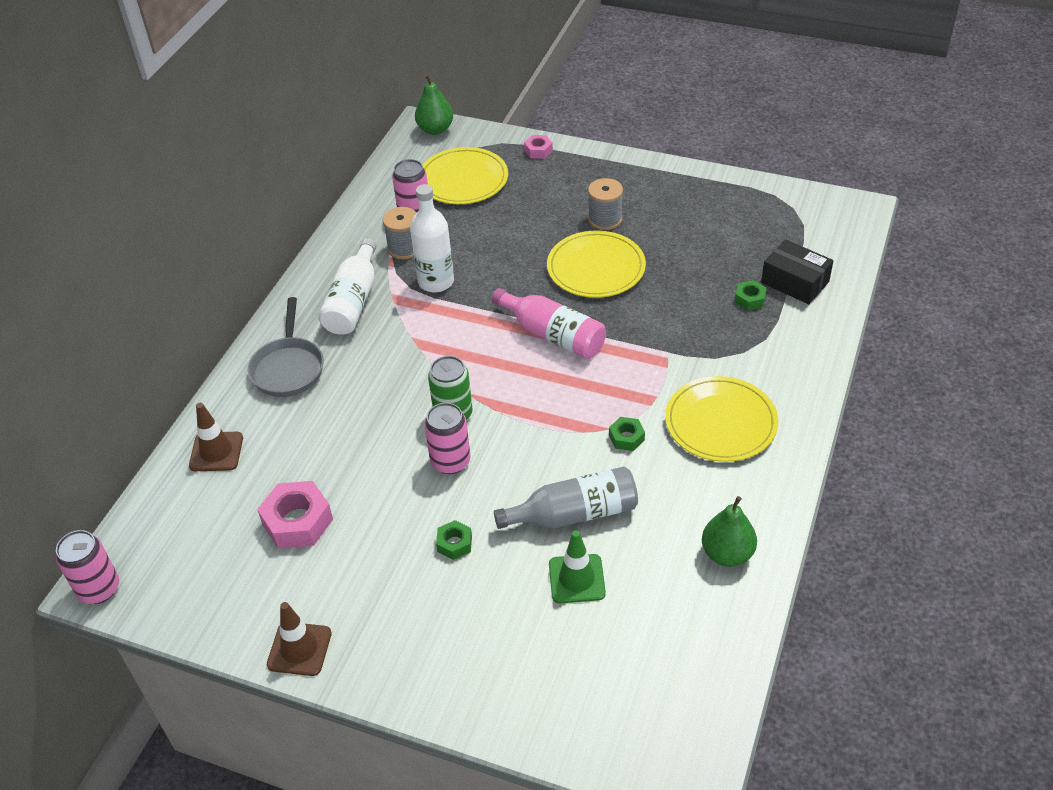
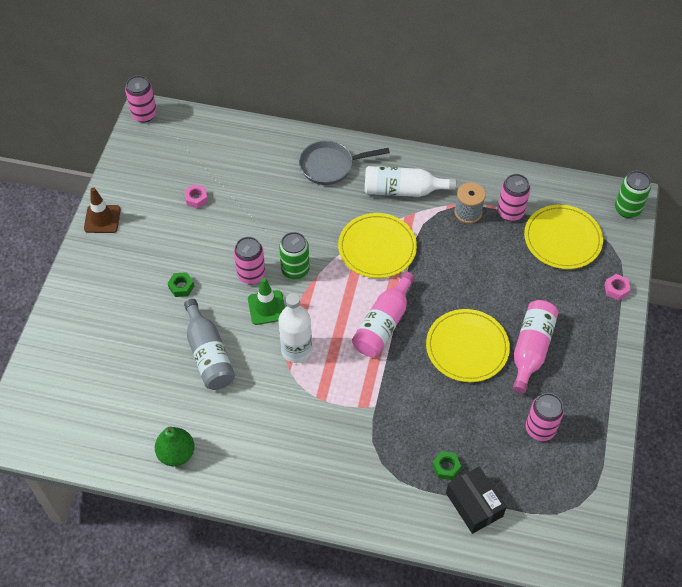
camera: 80 degrees right, 10 degrees up
(216, 452) = (251, 144): brown traffic cone -> none
(297, 521) = (196, 199): pink nut -> pink nut, size x0.53
(435, 129) = (627, 209): green pear -> green can
(436, 282) = (432, 239): white bottle -> white bottle (296, 350)
(576, 579) = (154, 361): green traffic cone -> green traffic cone (267, 307)
(605, 219) = (531, 349): grey spool -> pink bottle
(626, 438) = (281, 382): green nut -> none
(704, 224) = (540, 429): none -> pink can
(720, 422) = (302, 447): yellow plate -> yellow plate (377, 247)
(795, 282) = (474, 504): black box -> black box turned 60 degrees counterclockwise

